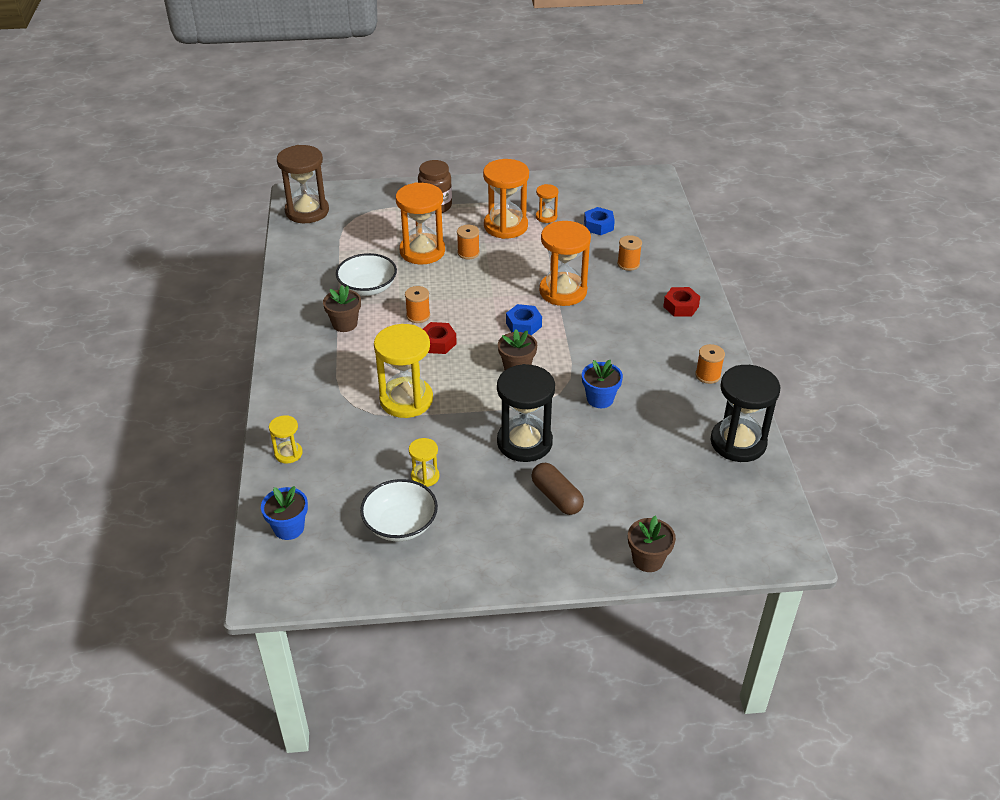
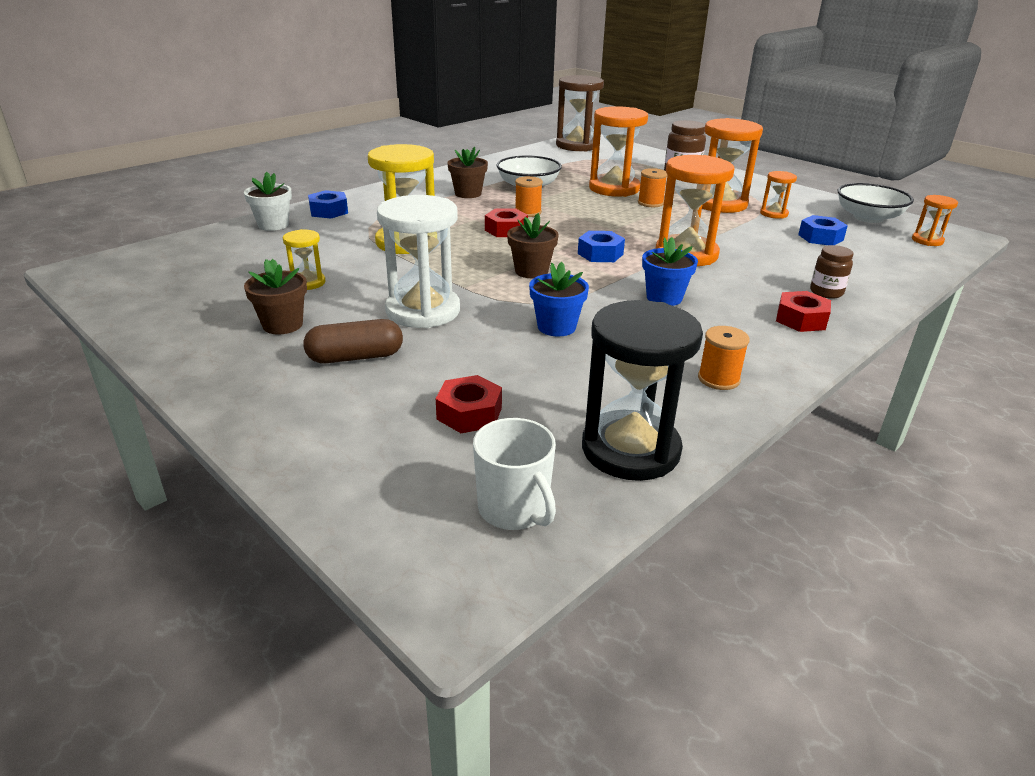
camera: 50 degrees right, 10 degrees down
(288, 453) = (273, 225): yellow hourglass -> white flower pot
(289, 528) = (174, 253): blue flower pot -> blue flower pot (664, 298)
(293, 412) = (329, 211): none -> blue nut
(400, 524) = (224, 294): white bowl -> white bowl (868, 217)
(524, 442) = (423, 311): black hourglass -> white hourglass
(556, 497) = (355, 357): brown capsule -> brown capsule turned 60 degrees clockwise
(628, 264) = (800, 269): orange spool -> none
(645, 193) = (927, 240): none -> orange hourglass
(648, 559) = (304, 459): brown flower pot -> brown flower pot (282, 325)
(659, 480) = (469, 413): none -> red nut
(663, 276) = (826, 292): none -> brown jar
(749, 505) = (514, 509): none -> white mug

